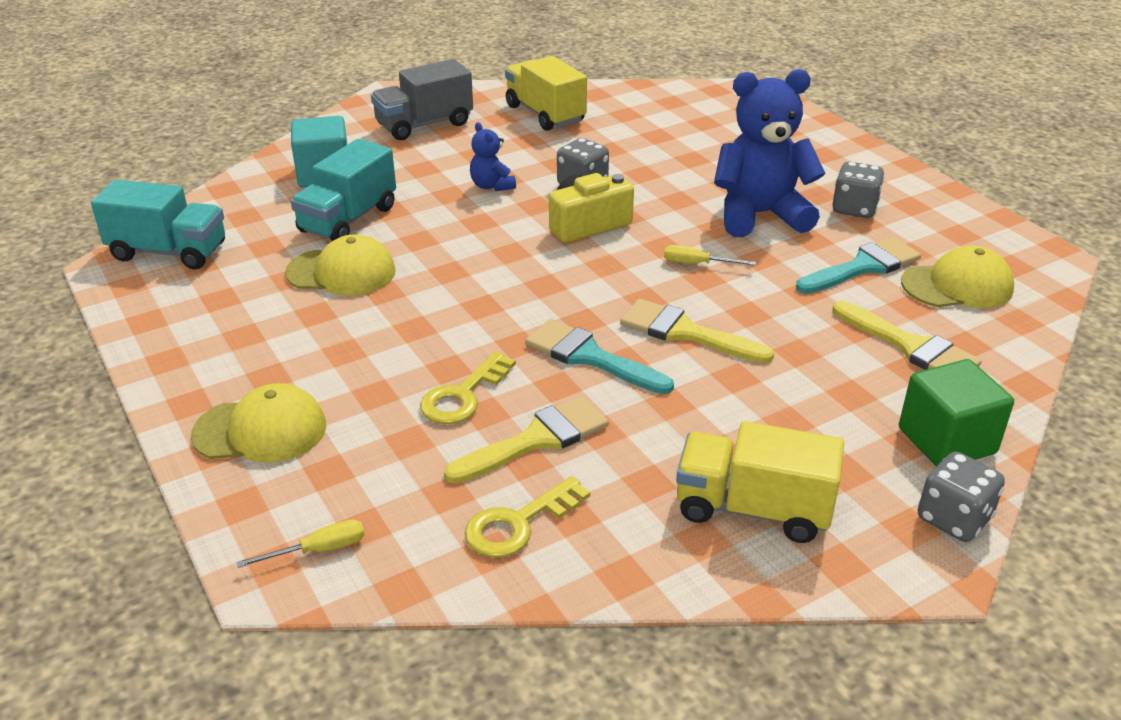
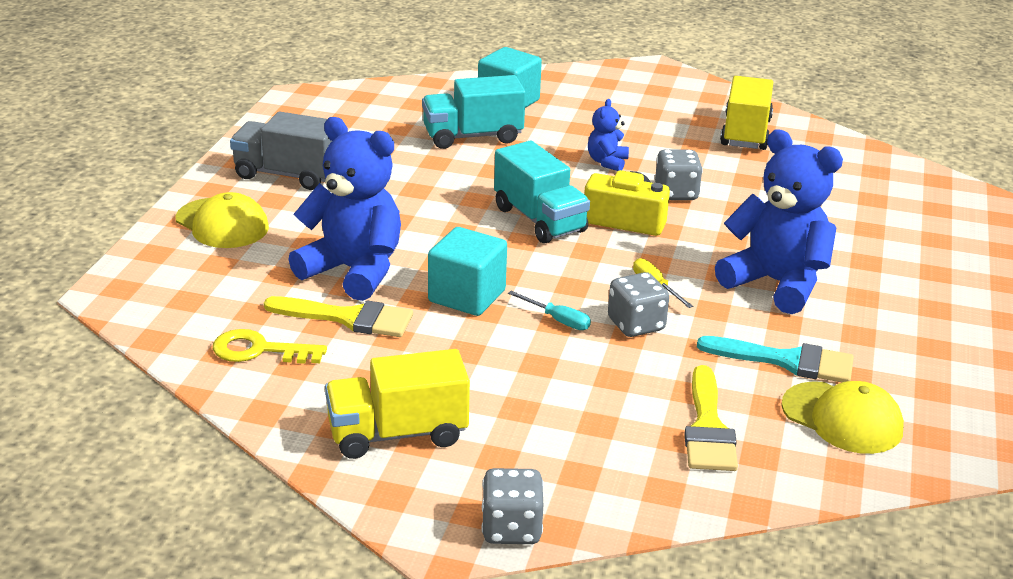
camera: 45 degrees right, 5 degrees down
(169, 252) = (339, 104): turquoise truck -> turquoise truck (539, 220)
(319, 550) = (149, 296): yellow screwdriver -> none
(341, 272) = (412, 165): yellow cap -> none
(424, 125) = (637, 100): grey truck -> grey truck (288, 175)
(463, 395) = (353, 271): yellow key -> blue teddy bear
(589, 357) = (467, 296): turquoise brush -> turquoise cube
(685, 332) = (557, 320): yellow brush -> turquoise screwdriver
(752, 509) = (397, 434): yellow truck -> yellow truck turned 75 degrees counterclockwise
(854, 209) = (871, 322): grey dice -> grey dice (636, 325)
(946, 441) = (605, 491): green cube -> none

